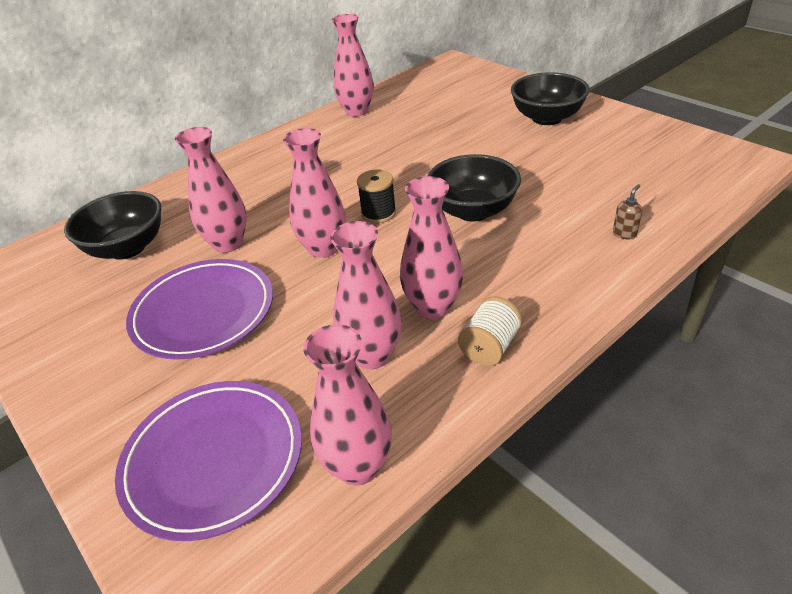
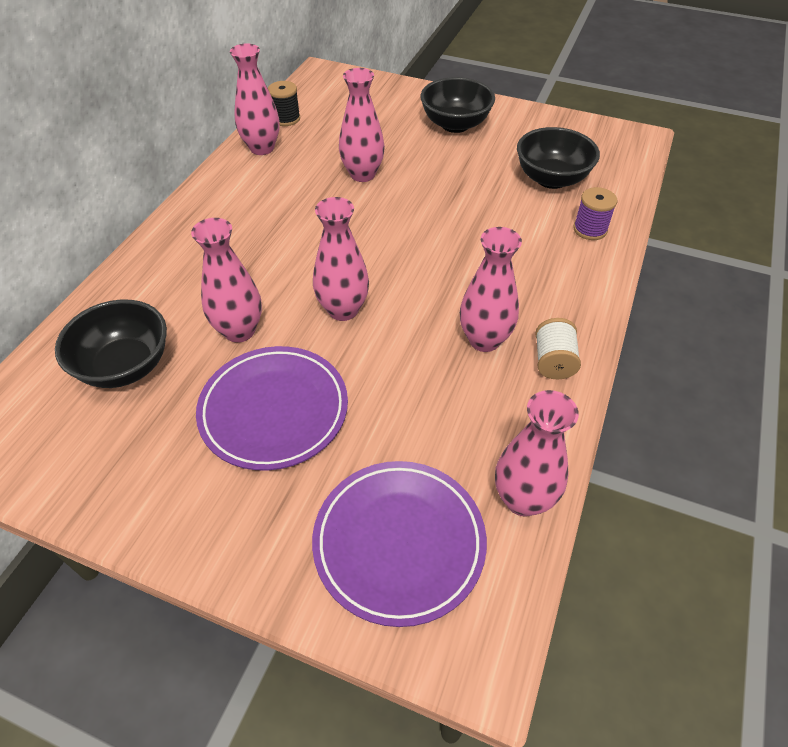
camera: 30 degrees left, 10 degrees up
(372, 355) = (465, 400): pink vase -> pink vase (362, 174)
(378, 213) = (369, 260): black spool -> black spool (286, 119)
(473, 211) = (454, 236): black bowl -> black bowl (551, 179)
(624, 234) = (590, 229): brown soap dispenser -> purple spool

